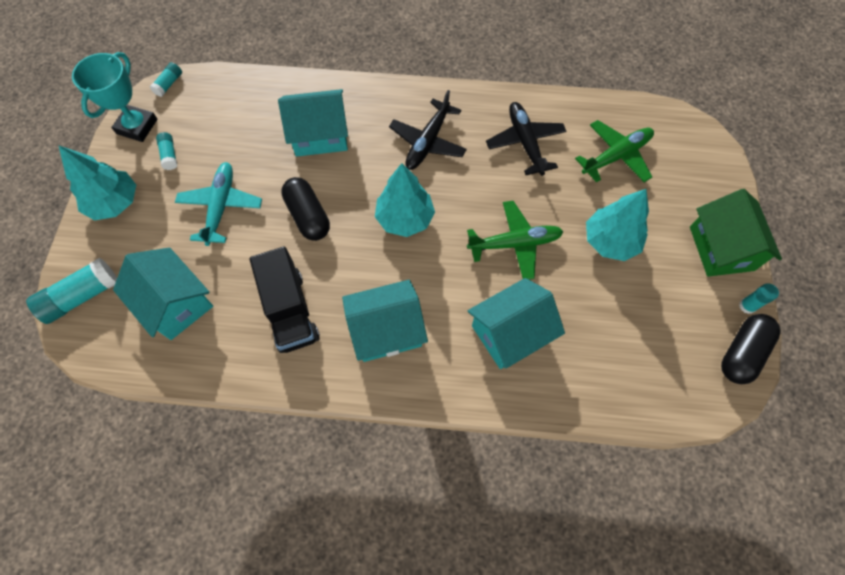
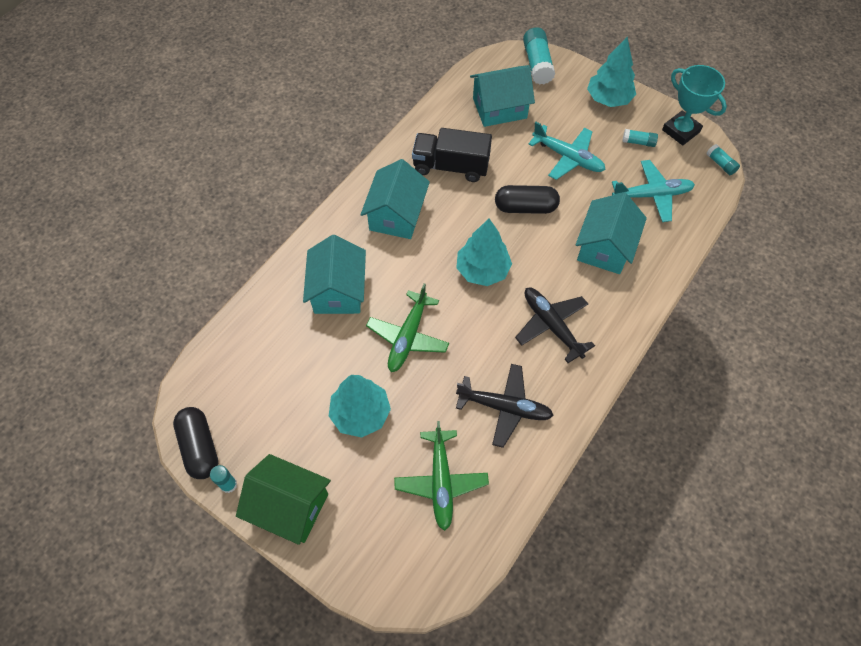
camera: 120 degrees right, 5 degrees down
(236, 122) = (652, 195): none -> turquoise plane

